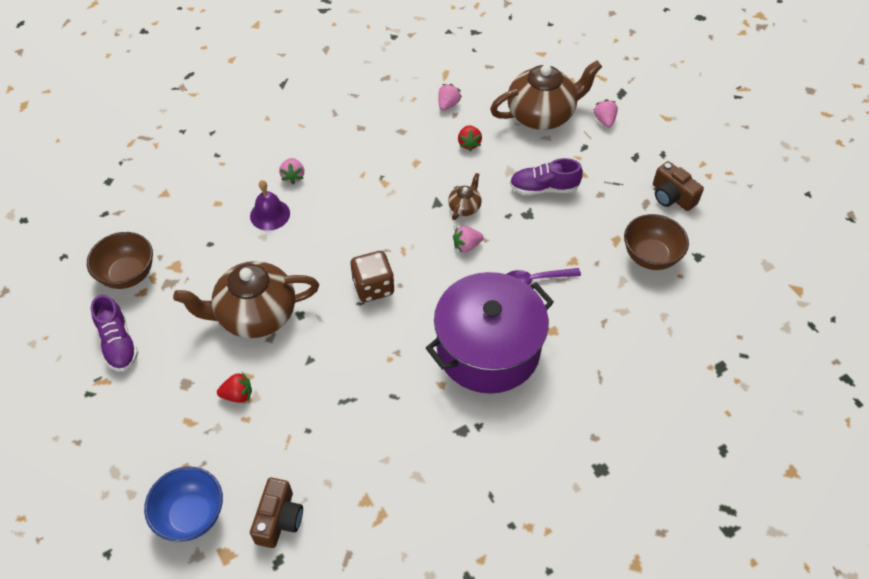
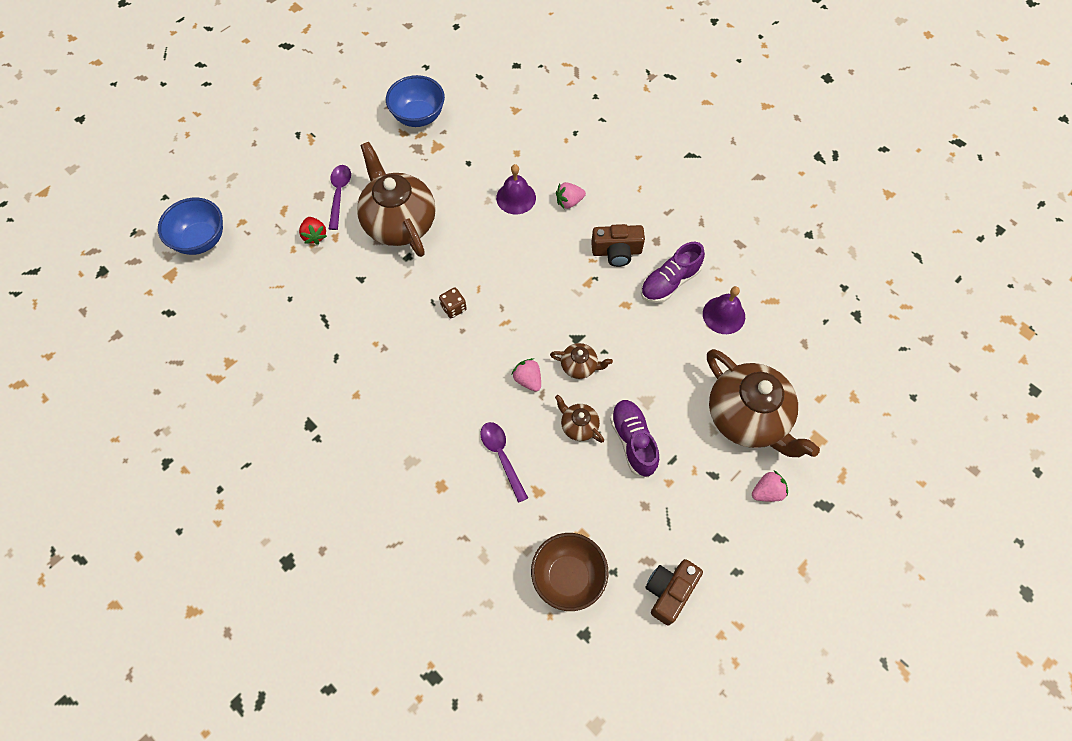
camera: 75 degrees right, 10 degrees up
(118, 343) = (348, 135): purple shoe -> purple shoe (669, 282)
(128, 274) = (418, 116): brown bowl -> blue bowl
(193, 363) = (339, 194): none -> purple spoon
(279, 519) = (204, 302): brown camera -> brown camera (616, 252)
(373, 287) = (453, 308): brown dice -> brown dice, size x0.57
(448, 104) = (723, 315): pink strawberry -> purple bell
(469, 143) = (672, 350): red strawberry -> none
(488, 349) = (404, 428): purple pot -> none
(520, 220) = (578, 426): none -> brown teapot

